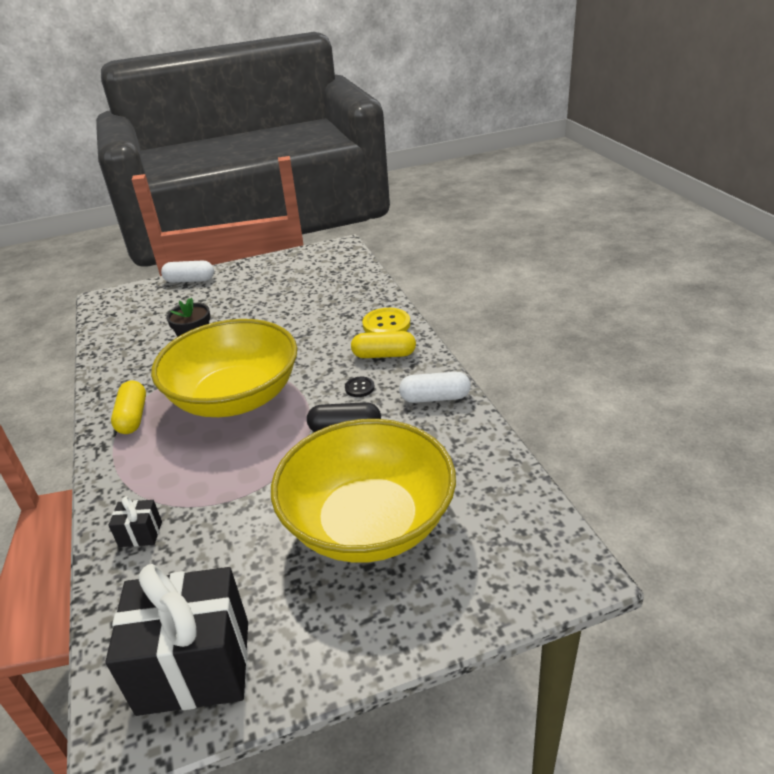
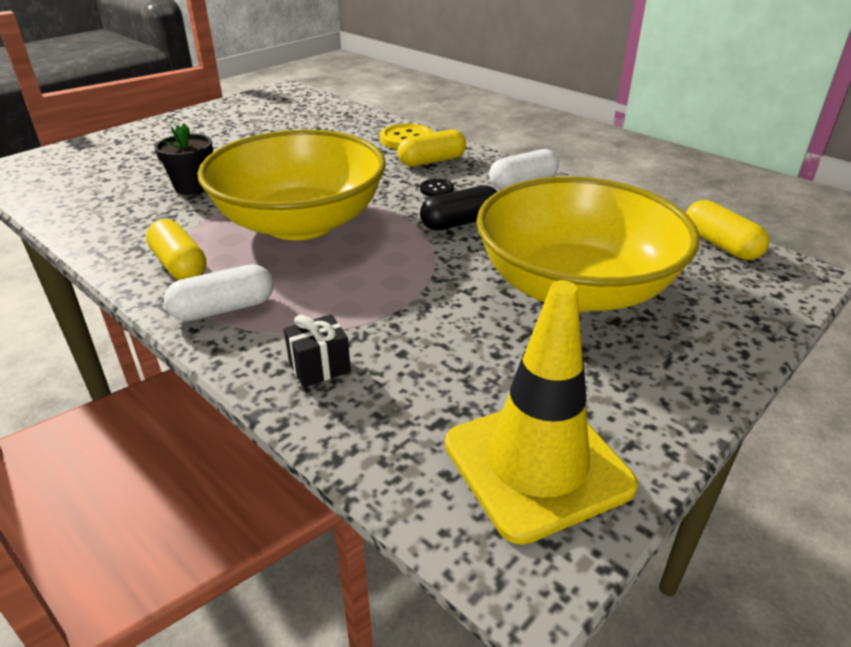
camera: 30 degrees left, 0 degrees up
(190, 280) = (120, 137): white capsule -> white capsule (223, 309)
(194, 667) = (537, 464): black gift -> yellow traffic cone
(539, 517) = (720, 245): none -> yellow capsule

